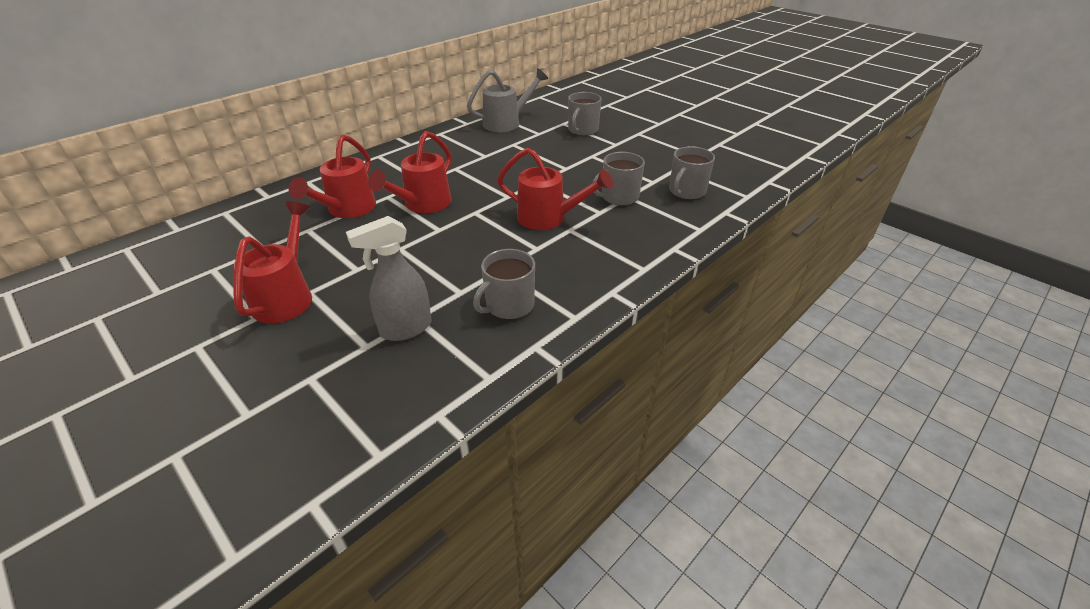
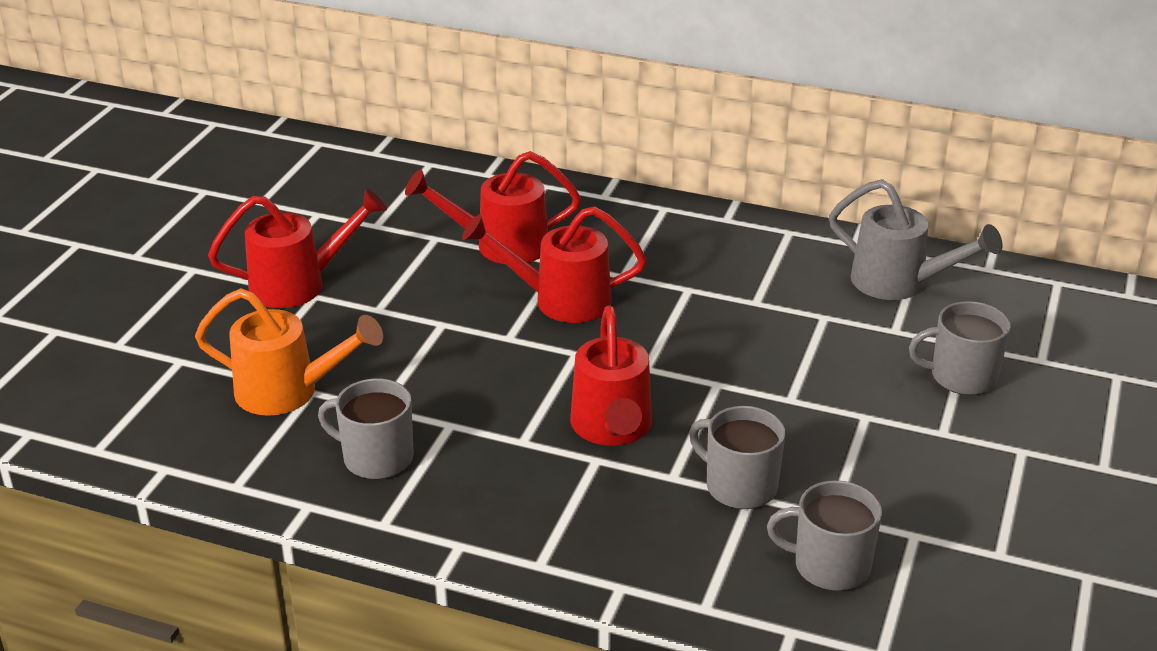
camera: 65 degrees right, 5 degrees down
(405, 329) = (288, 392): grey spray bottle -> orange watering can

